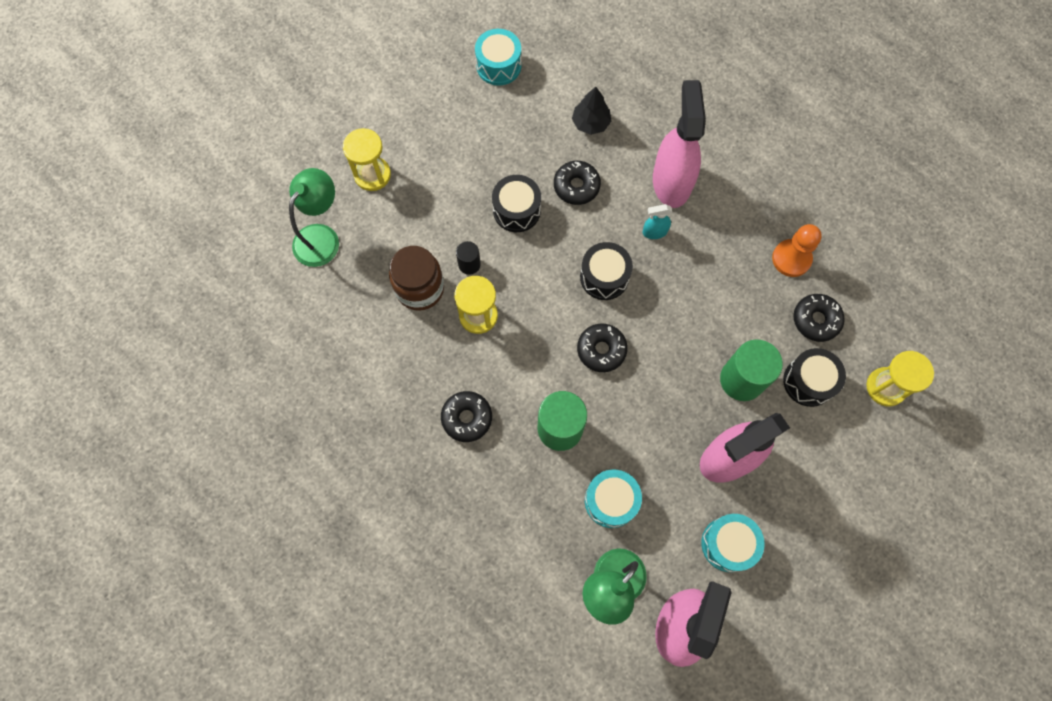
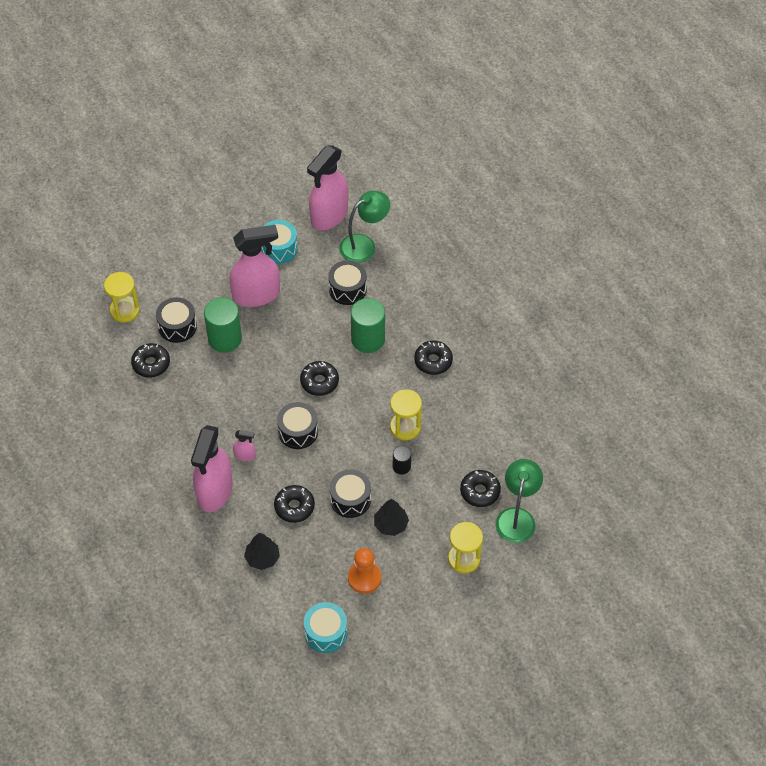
camera: 165 degrees left, 15 degrees down
(321, 237) = (517, 517): green lamp -> green lamp turned 150 degrees clockwise
(370, 257) = (480, 491): none -> black donut
(420, 289) = (445, 457): brown jar -> none
(463, 193) = (391, 524): none -> black tree
(611, 501) = (347, 289): turquoise drum -> black drum
(654, 232) = (245, 455): turquoise spray bottle -> pink spray bottle
(791, 259) = (147, 410): orange pawn -> orange pawn (364, 578)

